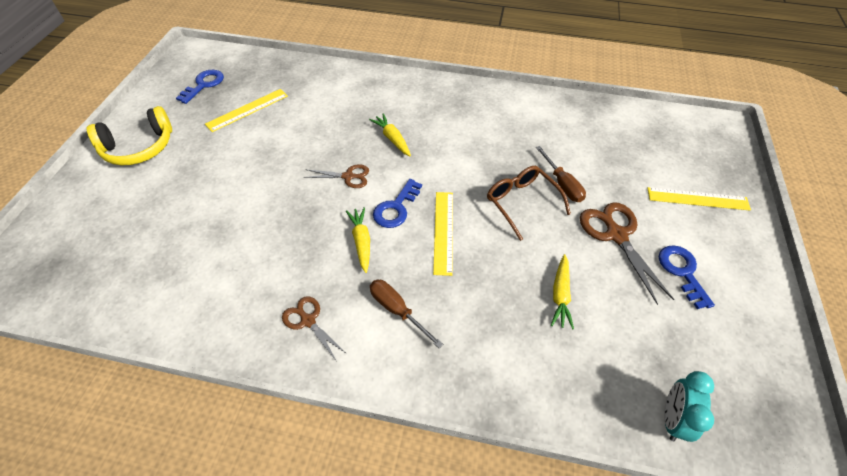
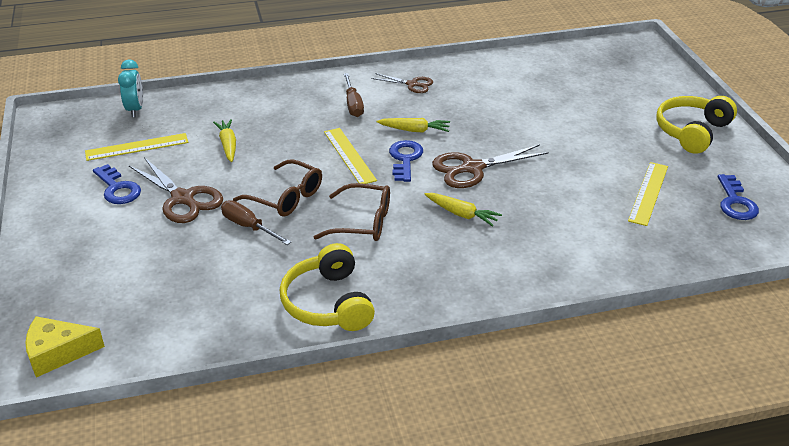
camera: 155 degrees right, 15 degrees down
(348, 176) = (472, 168): brown scissors -> brown scissors, size x1.70
(361, 241) = (414, 130): yellow carrot -> yellow carrot turned 45 degrees counterclockwise
(397, 310) = (353, 104): brown screwdriver -> brown screwdriver turned 60 degrees clockwise
(470, 157) = (363, 222): none -> brown glasses
(523, 108) = (328, 303): none -> yellow headphones
(698, 199) = (90, 258): yellow ruler -> yellow ruler (137, 147)
(707, 132) = (58, 353): none -> yellow cheese

